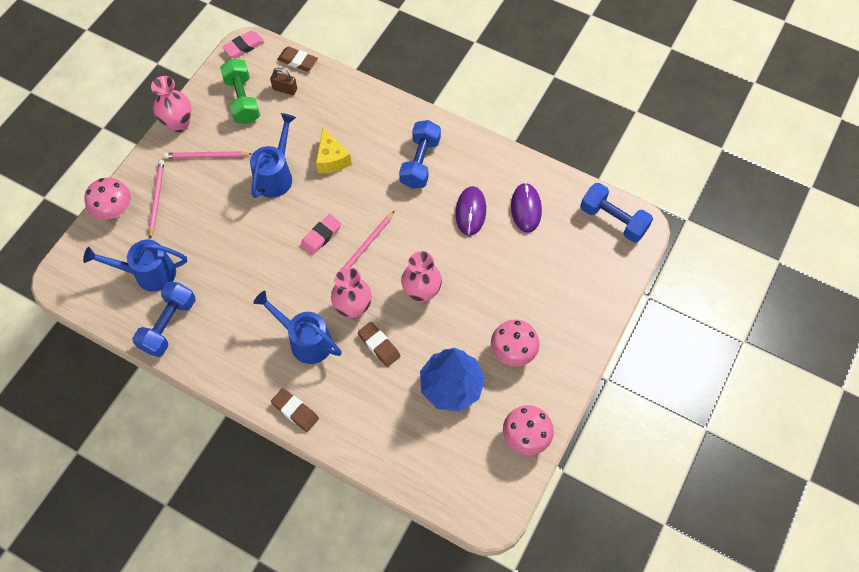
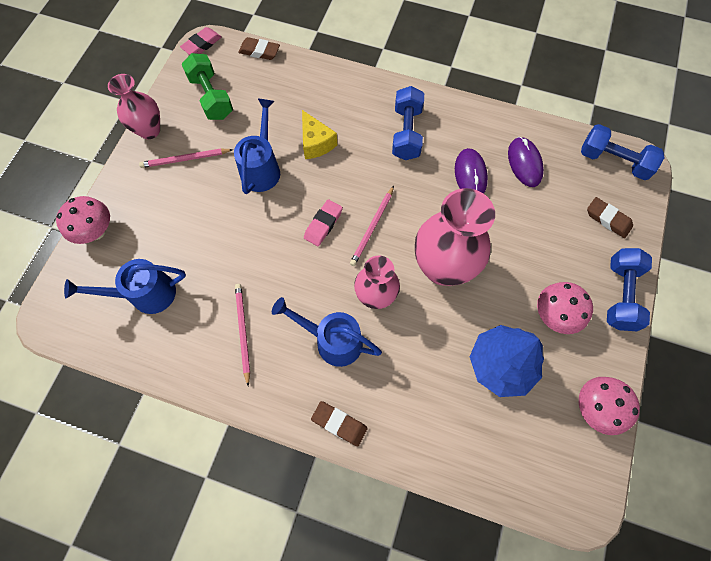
camera: 10 degrees left, 5 degrees up
(156, 198) = (140, 211): pink pencil -> pink pencil (243, 332)
(169, 325) = (178, 349): blue dumbbell -> blue dumbbell (620, 295)
(285, 89) = (252, 80): brown padlock -> none
(379, 345) = (412, 332): brown eraser -> brown eraser (608, 219)
(421, 293) = (443, 267): pink vase -> pink vase, size x1.63

